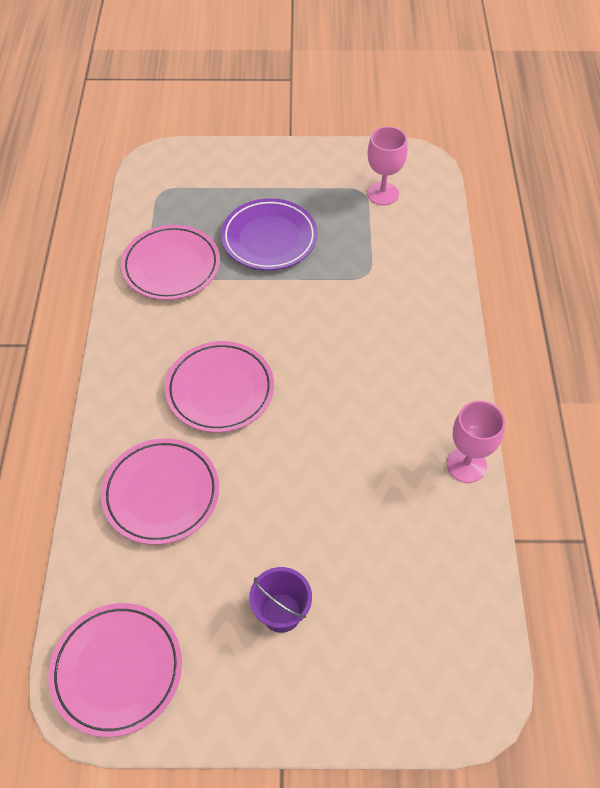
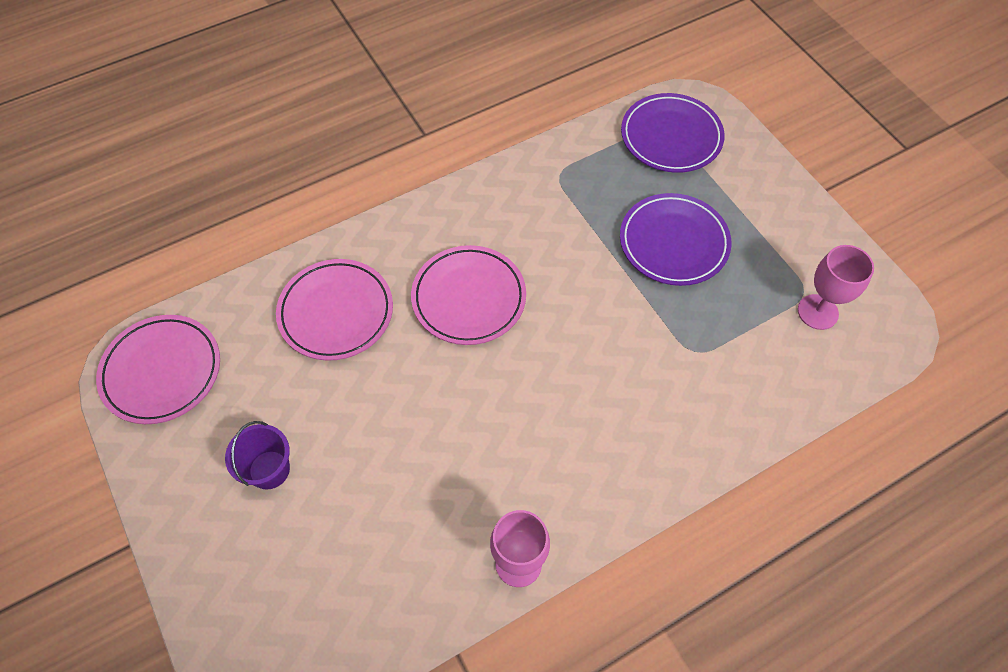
camera: 60 degrees right, 5 degrees up
(171, 266) = (579, 184): pink plate -> none
(175, 190) = (671, 137): none -> purple plate

